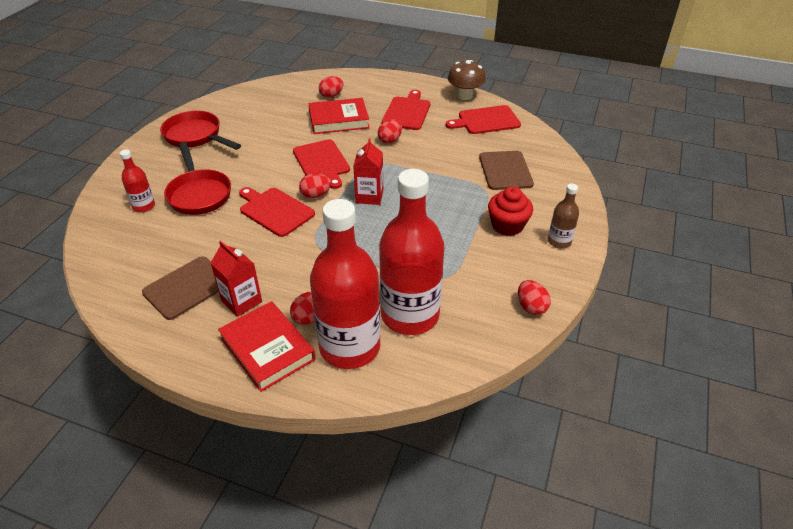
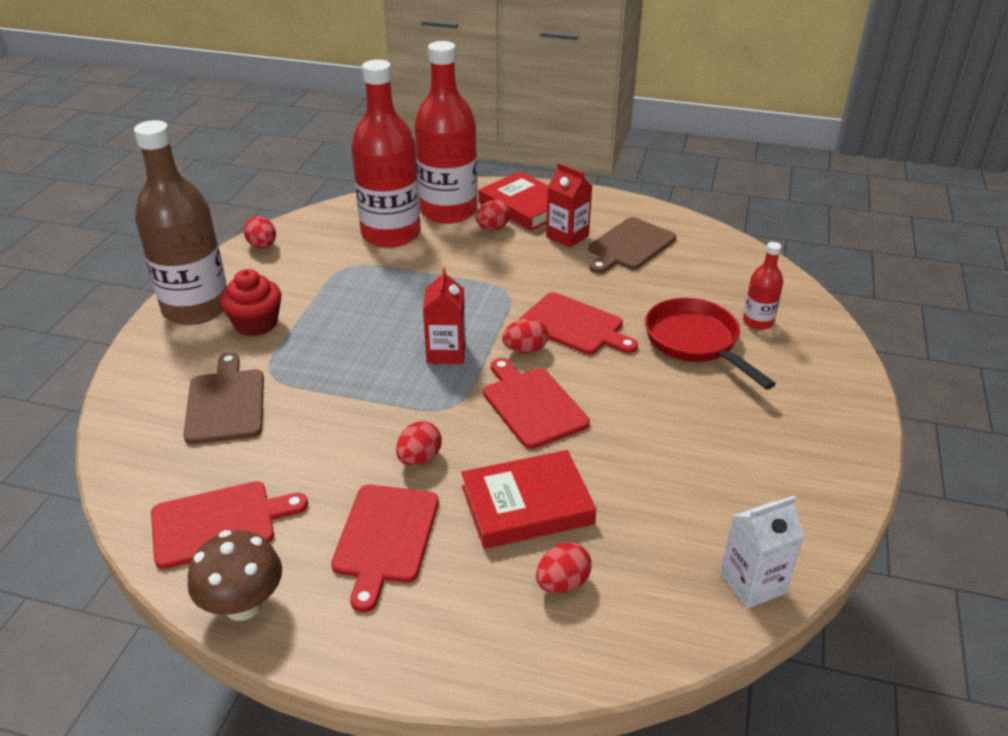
camera: 175 degrees right, 5 degrees down
(196, 136) = (782, 446): red pan -> none
(252, 92) = (752, 583): none -> white carton
(559, 241) = (196, 308): brown bottle -> brown bottle, size x2.20

